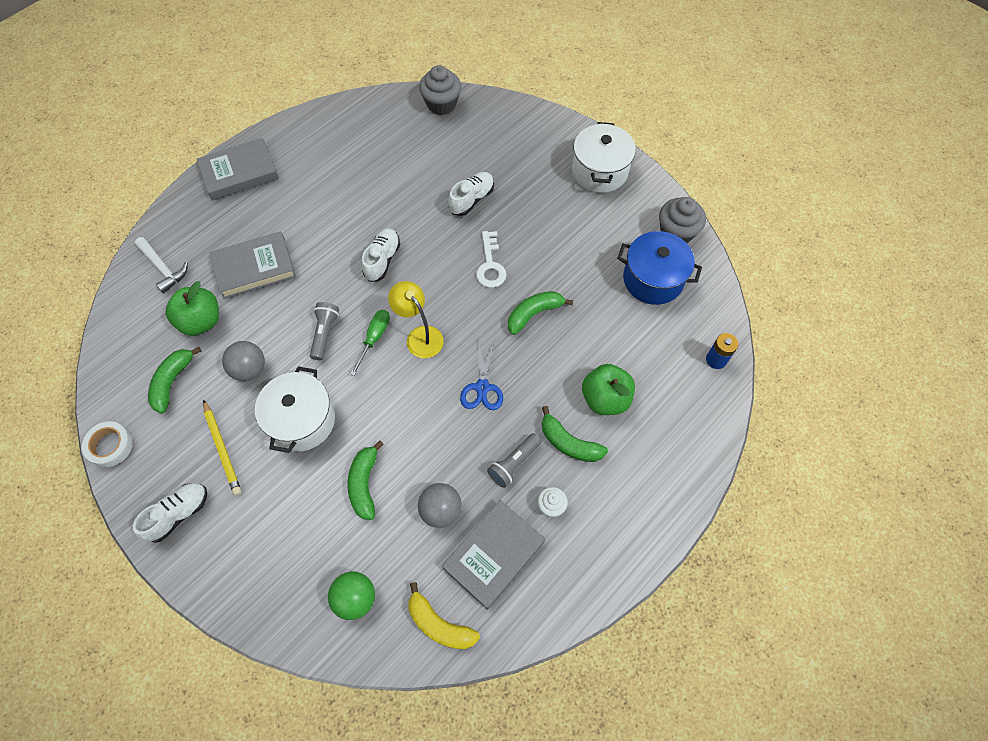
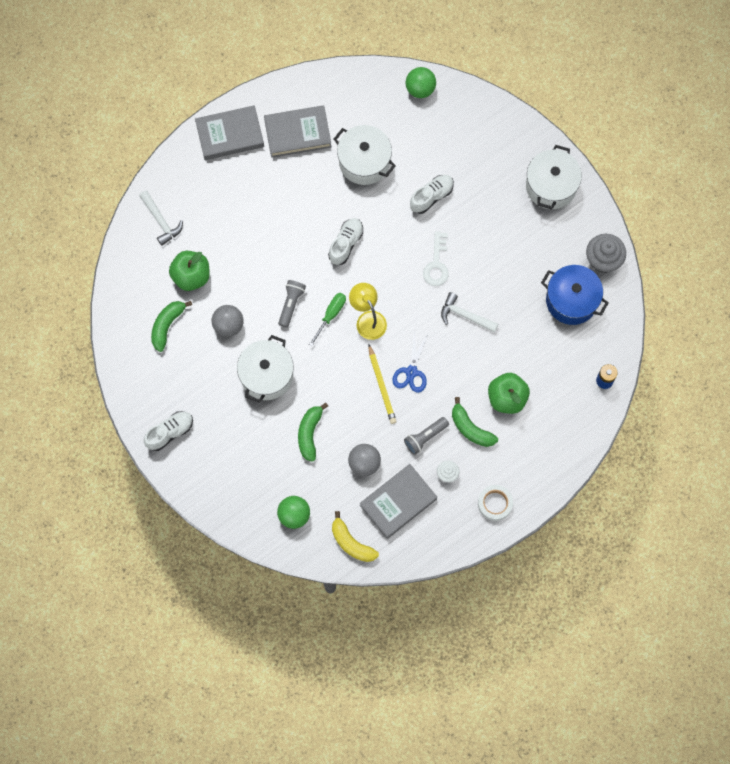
camera: 10 degrees right, 10 degrees up
(110, 446) = (119, 370): white tape -> white tape (495, 503)
(222, 449) = (204, 388): yellow pencil -> yellow pencil (381, 386)
(254, 268) = (237, 234): grey book -> grey book (297, 133)
(392, 177) = (364, 162): none -> white pot
(441, 104) = (420, 89): grey cupcake -> green ball
(534, 314) = (465, 315): green banana -> white hammer

